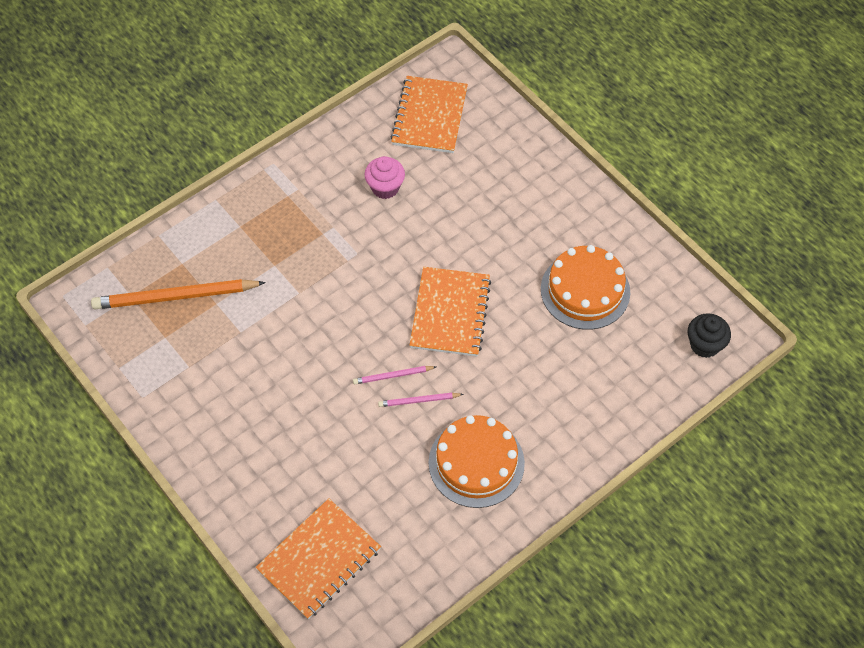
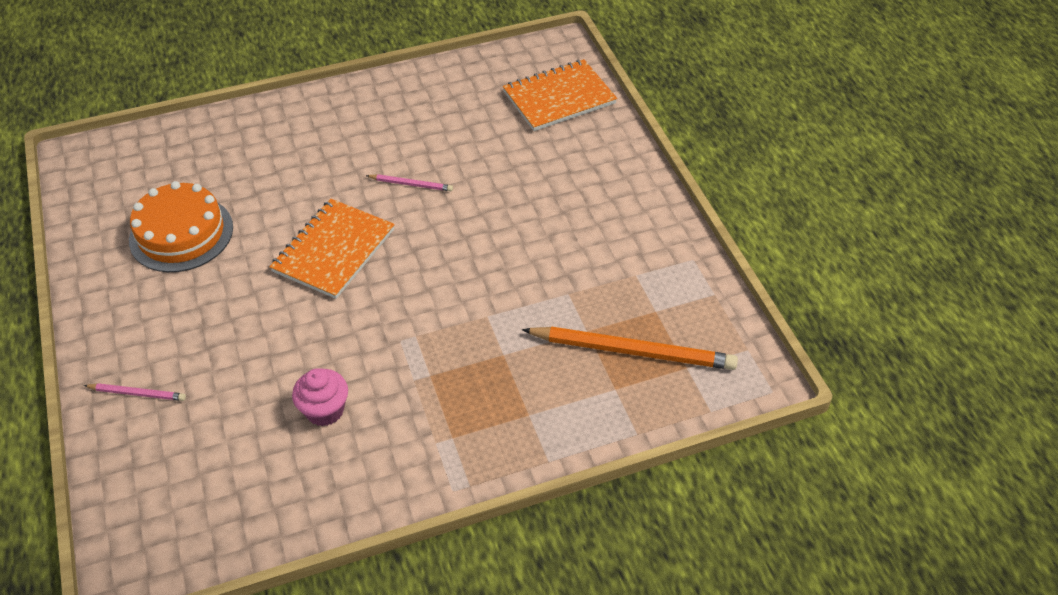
camera: 160 degrees left, 10 degrees down
(393, 376) = (425, 211): pink pencil -> pink pencil (137, 393)
(429, 116) = (209, 495): orange notebook -> none
(476, 463) = (386, 126): orange cake -> none
(704, 345) = (110, 158): black cupcake -> none

